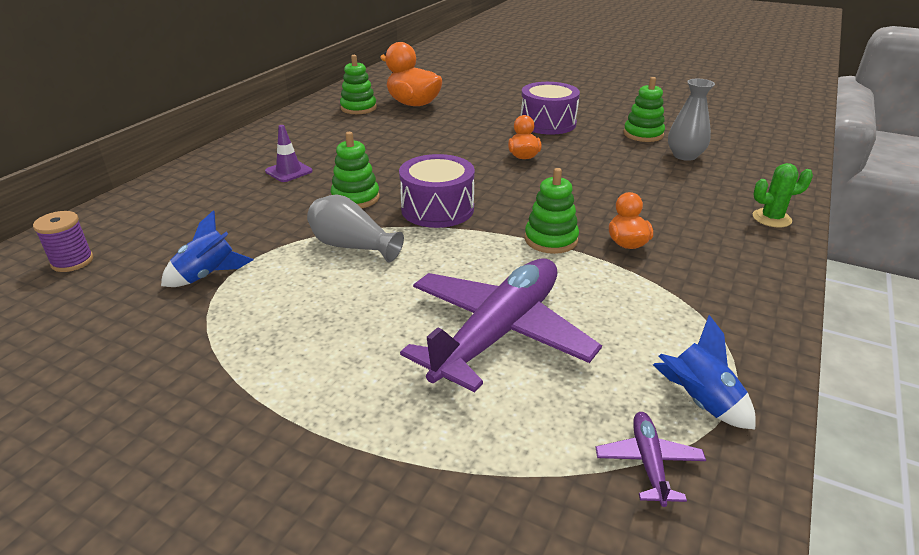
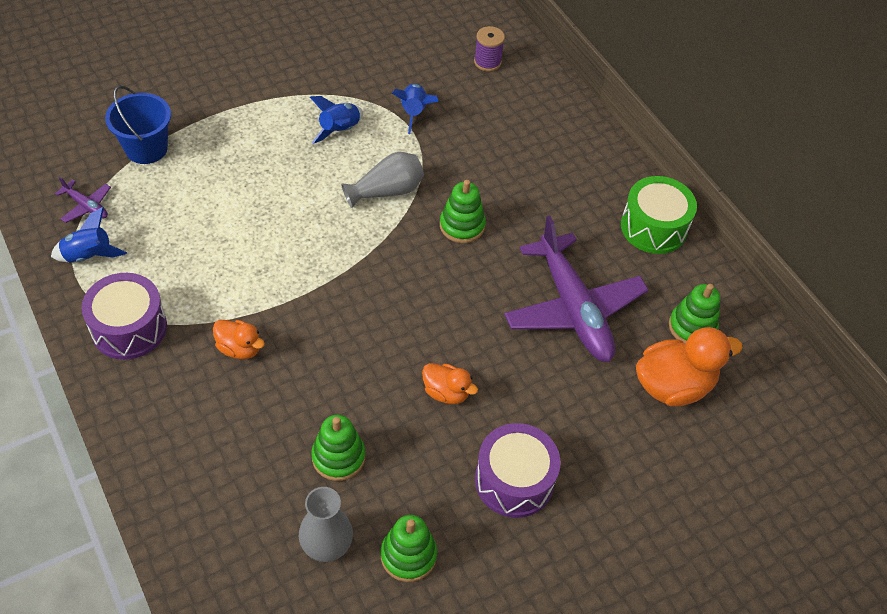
camera: 120 degrees right, 20 degrees up
(274, 134) = (653, 227): none -> green drum
(282, 312) = (339, 130): none -> blue rocket
(289, 171) = (551, 206): purple traffic cone -> none
(437, 209) = (398, 266): purple drum -> purple drum (129, 328)
(482, 474) = (146, 148): none -> blue bucket
(498, 332) = (225, 210): purple plane -> purple plane (573, 309)
(551, 239) = (289, 305): green stacking toy -> green stacking toy (338, 457)
(771, 218) = (167, 488): green cactus -> none

